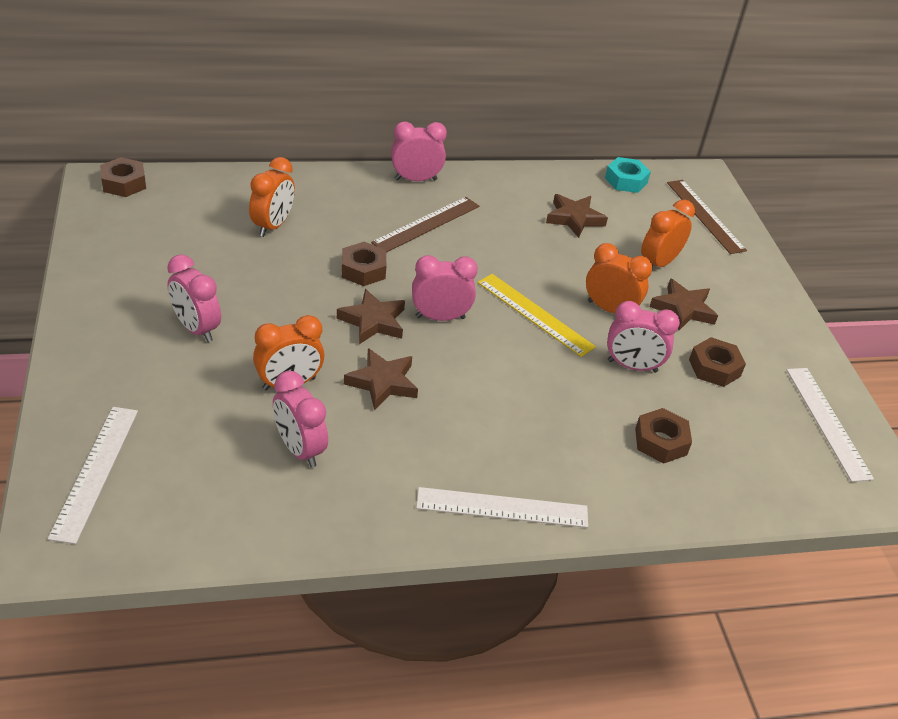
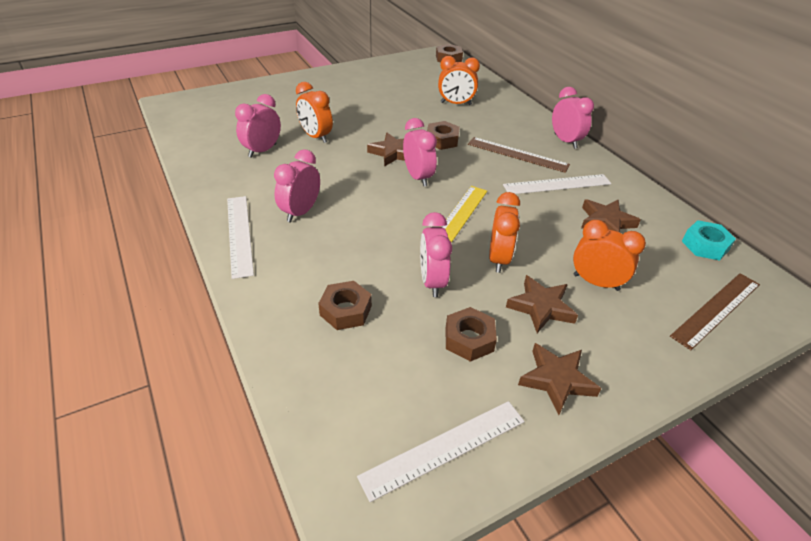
camera: 75 degrees right, 0 degrees up
(95, 471) = (223, 101): white ruler -> white ruler (557, 184)
(196, 329) = (344, 102): pink clock -> pink clock (300, 212)
(382, 382) = (336, 167): brown star -> brown star (556, 380)

